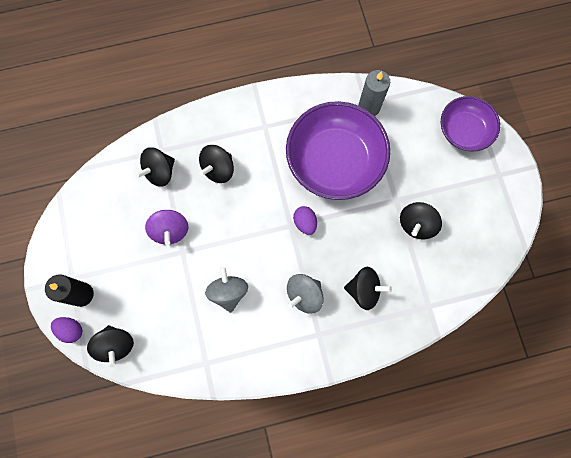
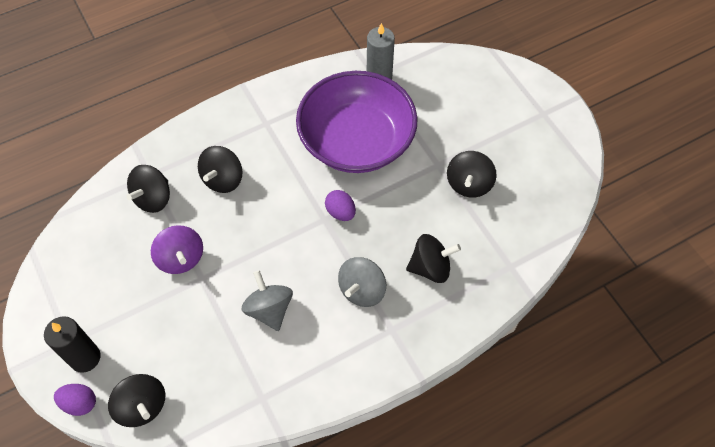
camera: 15 degrees left, 15 degrees down
(464, 131) = (490, 79): purple bowl -> none

